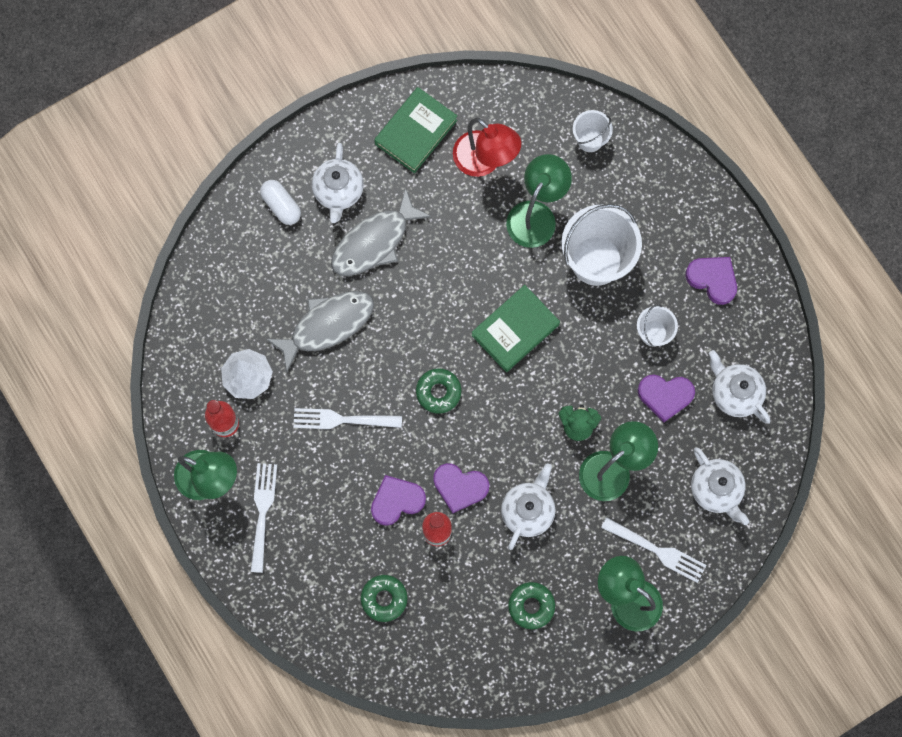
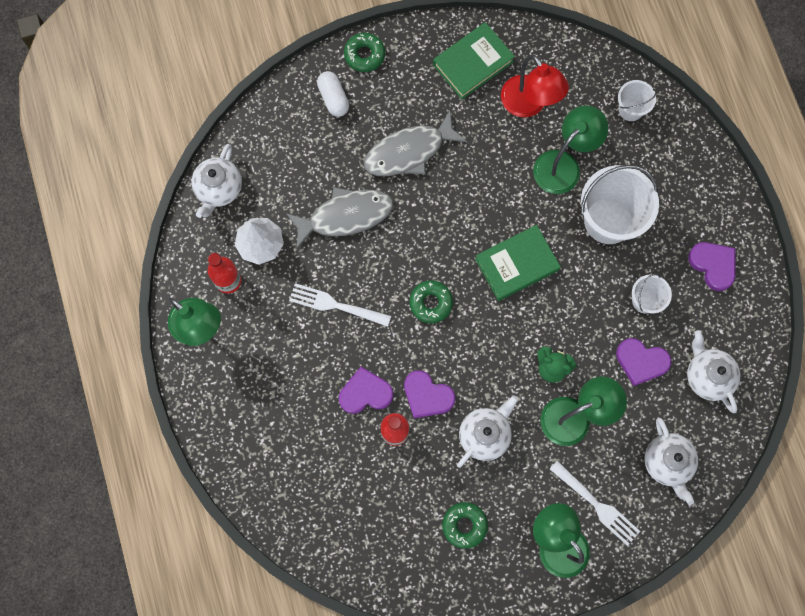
camera: 15 degrees right, 0 degrees up
(262, 512) = (239, 371): white fork -> none
(338, 191) = (388, 98): white teapot -> white teapot (219, 189)
(384, 599) = (329, 481): green donut -> green donut (364, 55)

